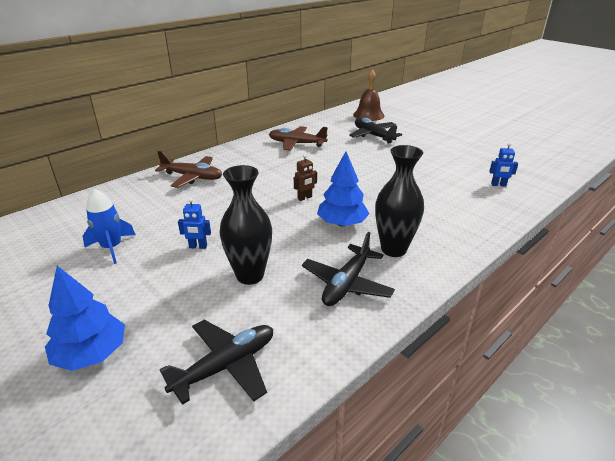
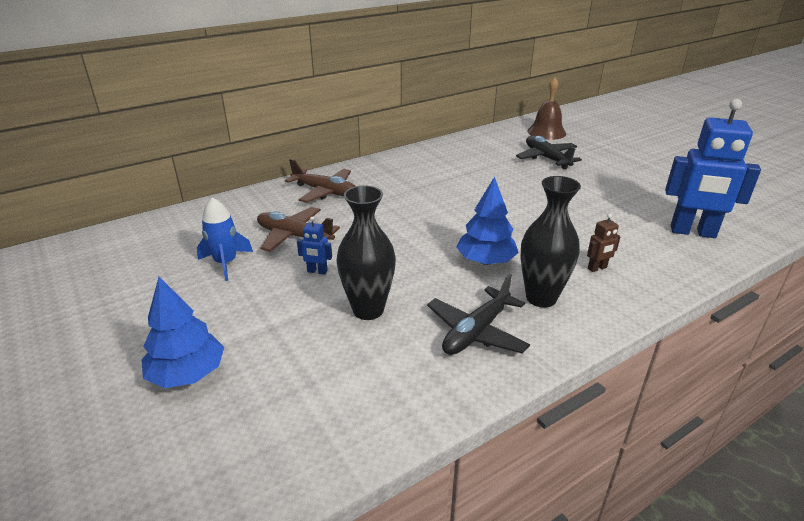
camera: 10 degrees right, 0 degrees up
(226, 366) = (323, 406): black plane -> none
(296, 144) = (451, 161): brown plane -> brown plane (294, 236)
(305, 198) = (448, 227): brown robot -> brown robot (597, 268)
(498, 185) = (692, 232): blue robot -> blue robot, size x2.39

